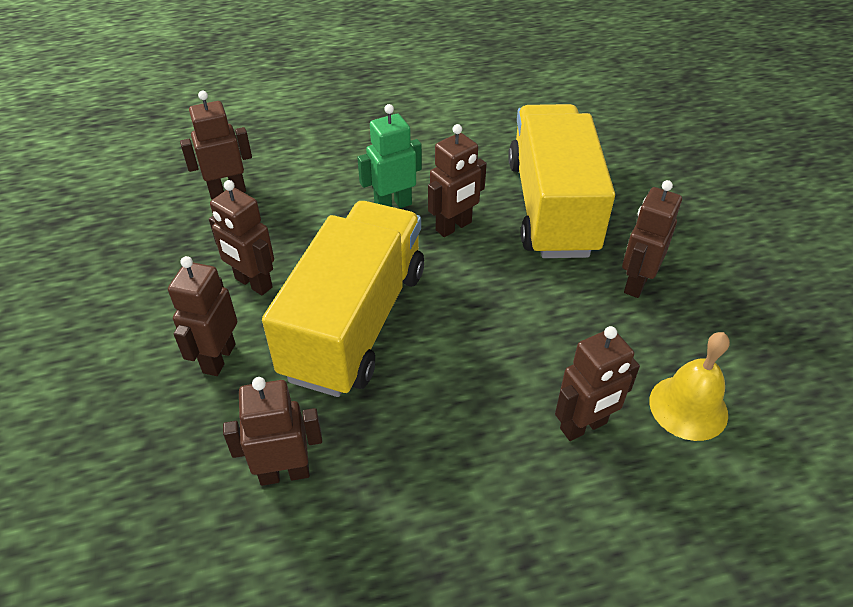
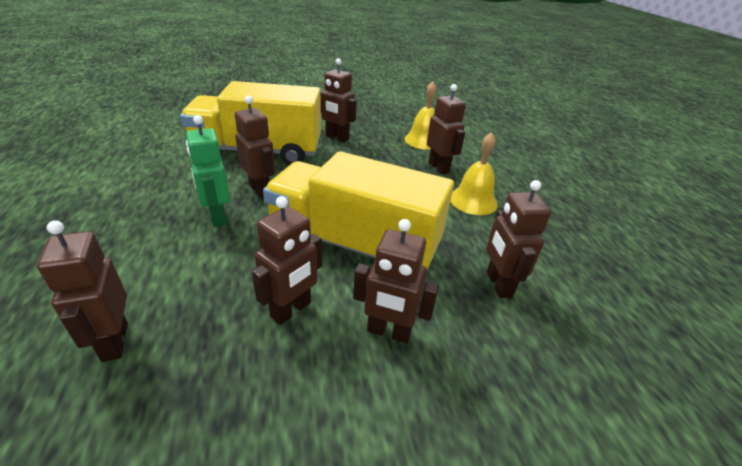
camera: 90 degrees left, 10 degrees down
(484, 469) = (473, 201): none -> yellow bell

